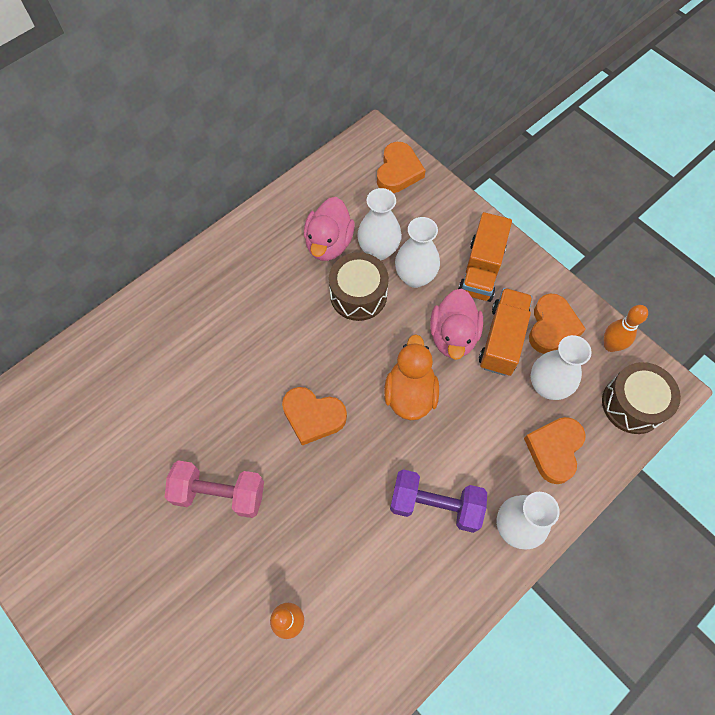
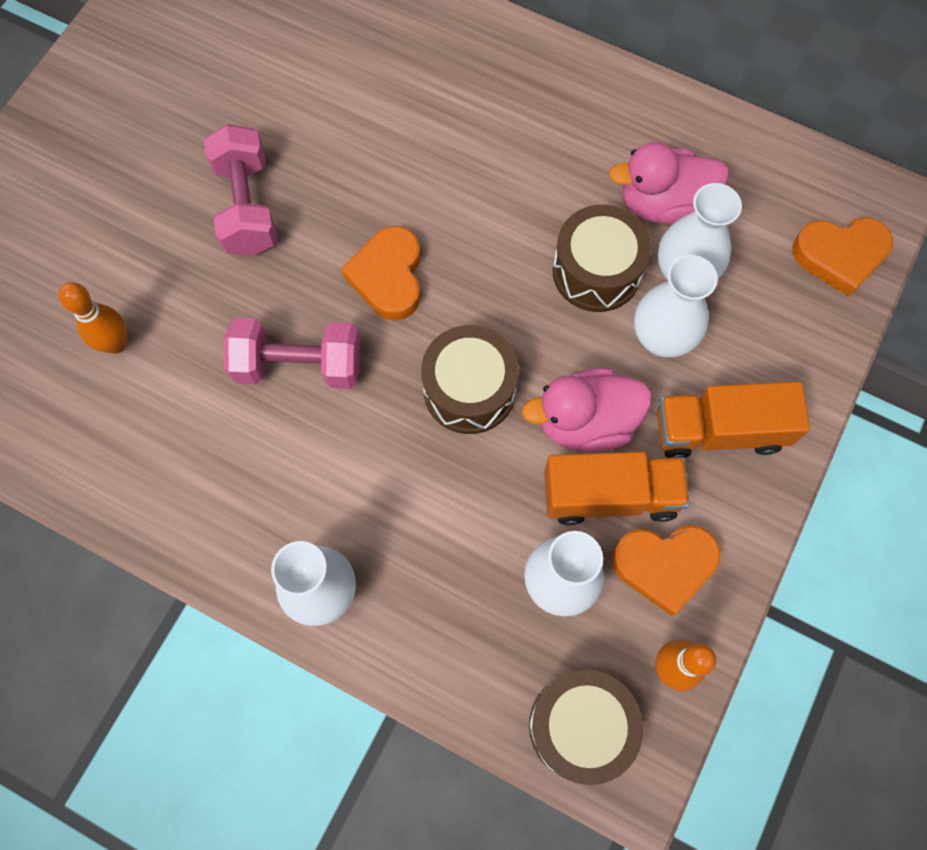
camera: 70 degrees right, 5 degrees up
(355, 494) = (299, 365): none -> pink dumbbell
(410, 394) = (469, 390): orange duck -> brown drum
(435, 505) = (318, 473): purple dumbbell -> none
(554, 450) = (458, 619): orange heart -> none

